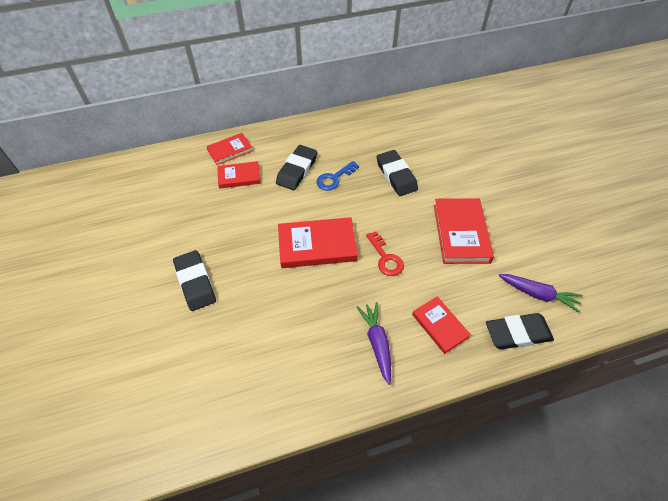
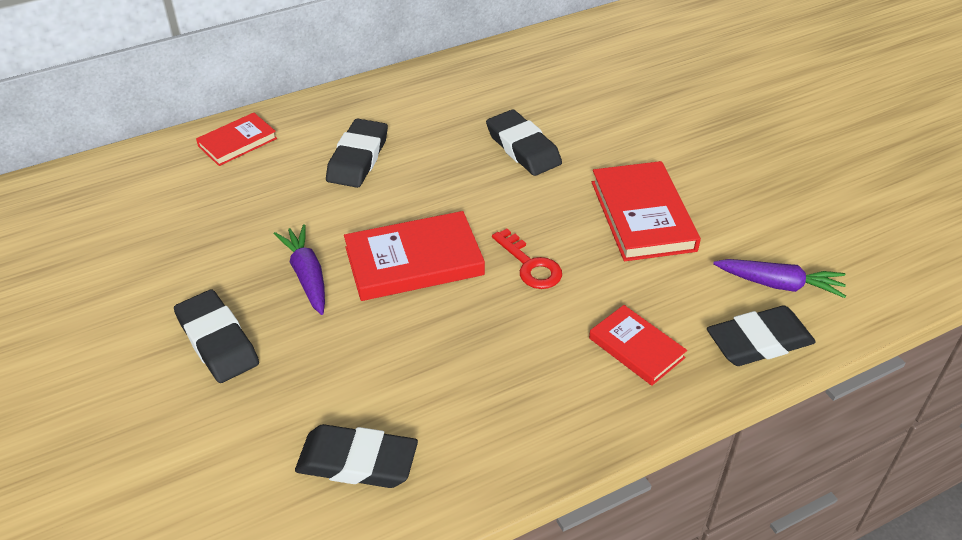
camera: 10 degrees left, 10 degrees down
(239, 176) = (261, 178): red book -> none
(259, 377) = (357, 462): none -> black eraser
(334, 178) = (423, 163): blue key -> none
(377, 343) = (541, 386): purple carrot -> purple carrot (307, 276)

